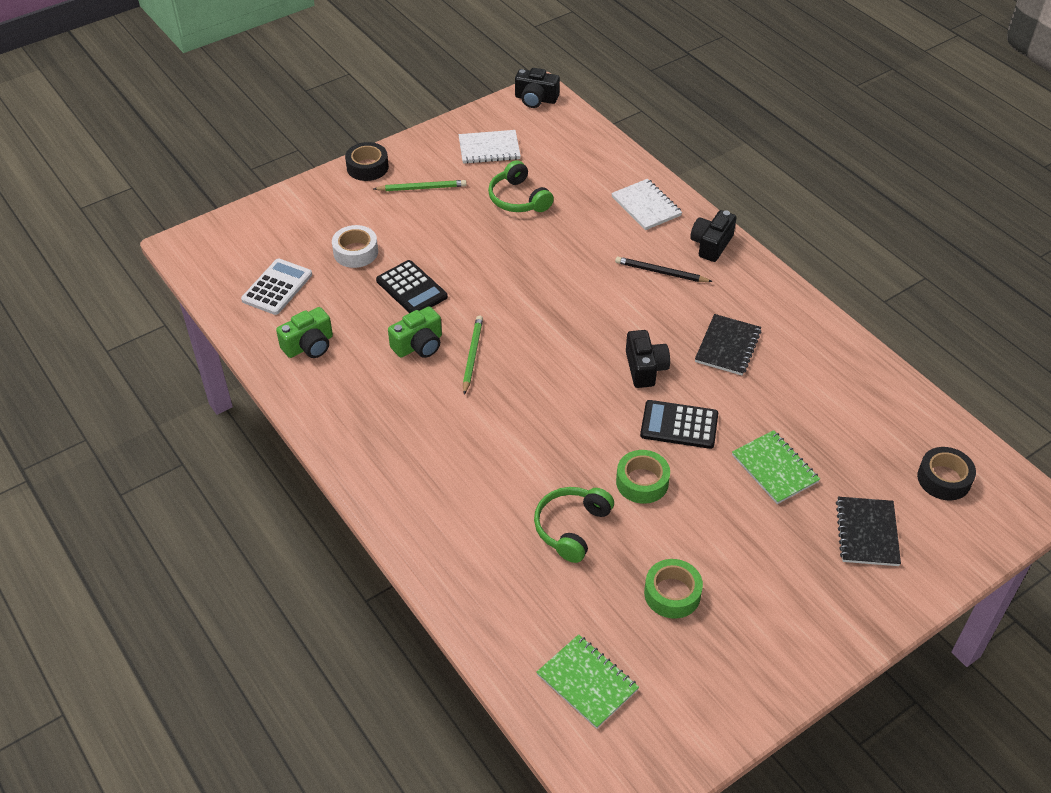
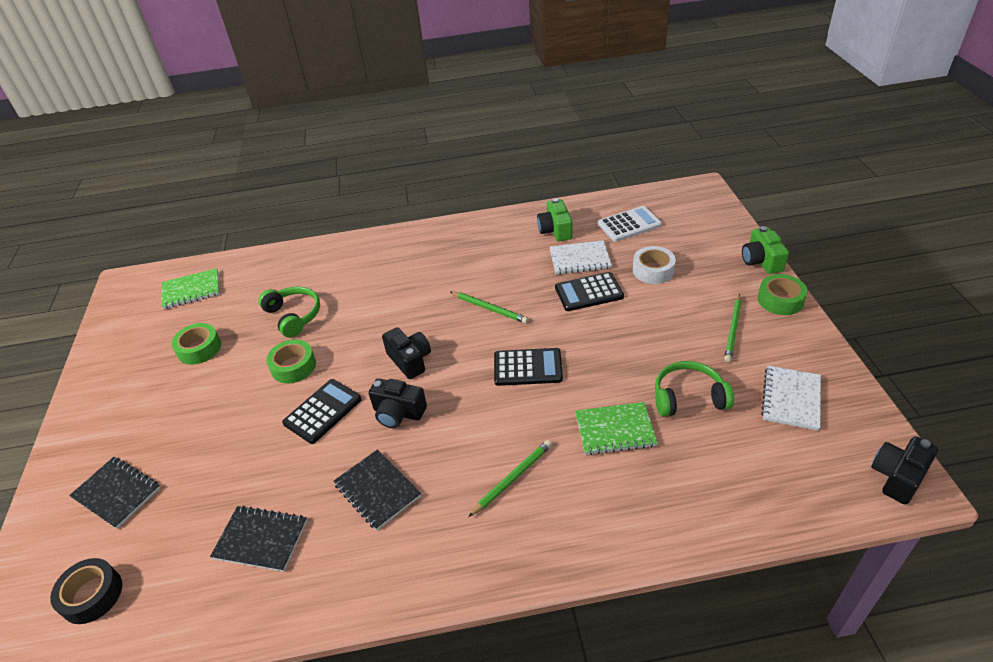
camera: 120 degrees right, 5 degrees down
(277, 287) = (629, 224): white calculator -> white calculator turned 75 degrees counterclockwise
(367, 167) = (780, 300): black tape -> green tape
(419, 345) = (520, 282): green camera -> green camera (761, 261)
(539, 300) = (528, 367): none -> black calculator
(646, 206) = (630, 511): white notebook -> white notebook (580, 259)
(661, 272) = (512, 478): black pencil -> green pencil
(711, 244) = (531, 550): black camera -> black camera (410, 360)
(775, 468) = (227, 458): green notebook -> green notebook (615, 430)
(820, 397) = (261, 539): none -> black notebook

